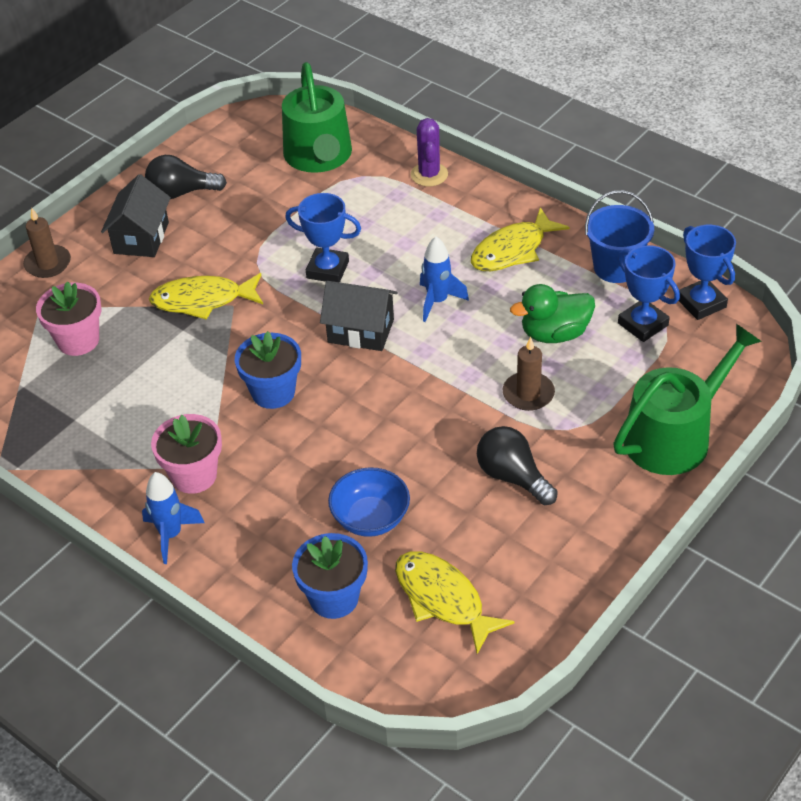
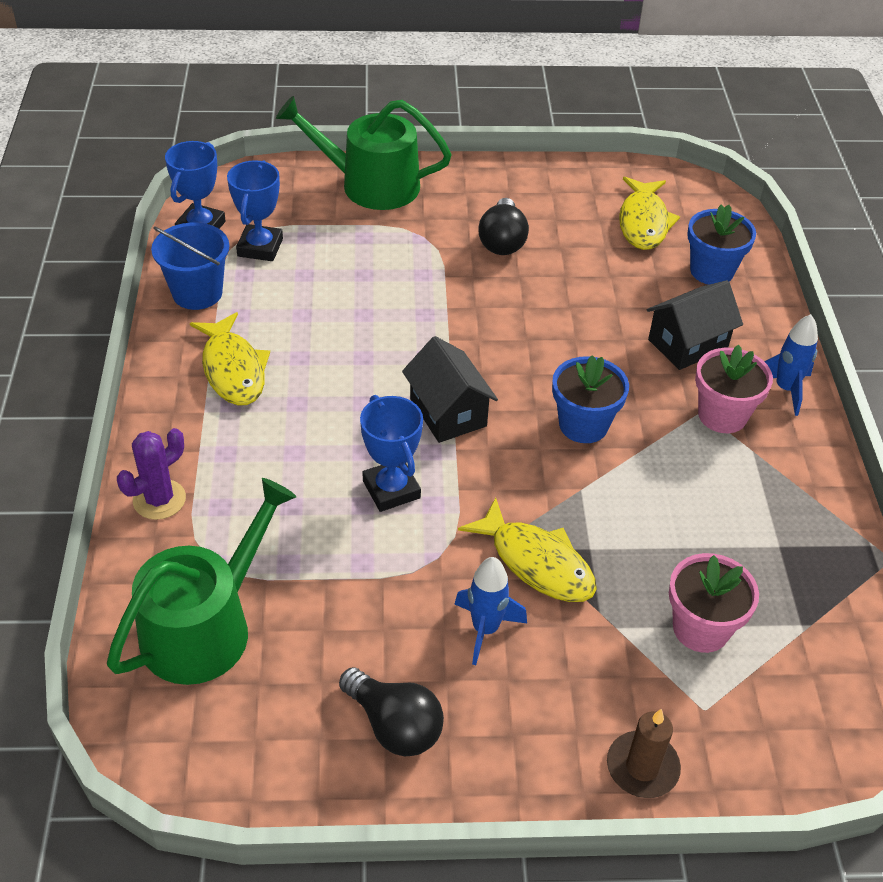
camera: 135 degrees left, 0 degrees up
(141, 238) = (507, 702): black house -> black house (687, 344)
(370, 518) = (628, 291): blue bowl -> none
(437, 301) = (356, 382): blue rocket -> blue rocket (485, 629)
(512, 250) = (233, 369): yellow fish -> yellow fish turned 60 degrees clockwise
(528, 394) = (409, 273): brown candle -> none
(554, 334) = (323, 290): green duck -> none

